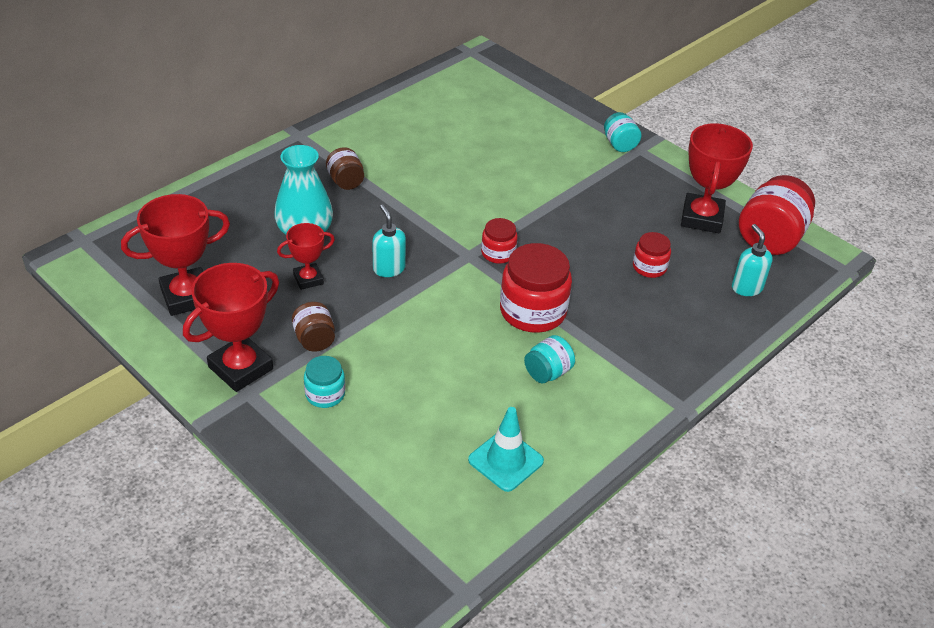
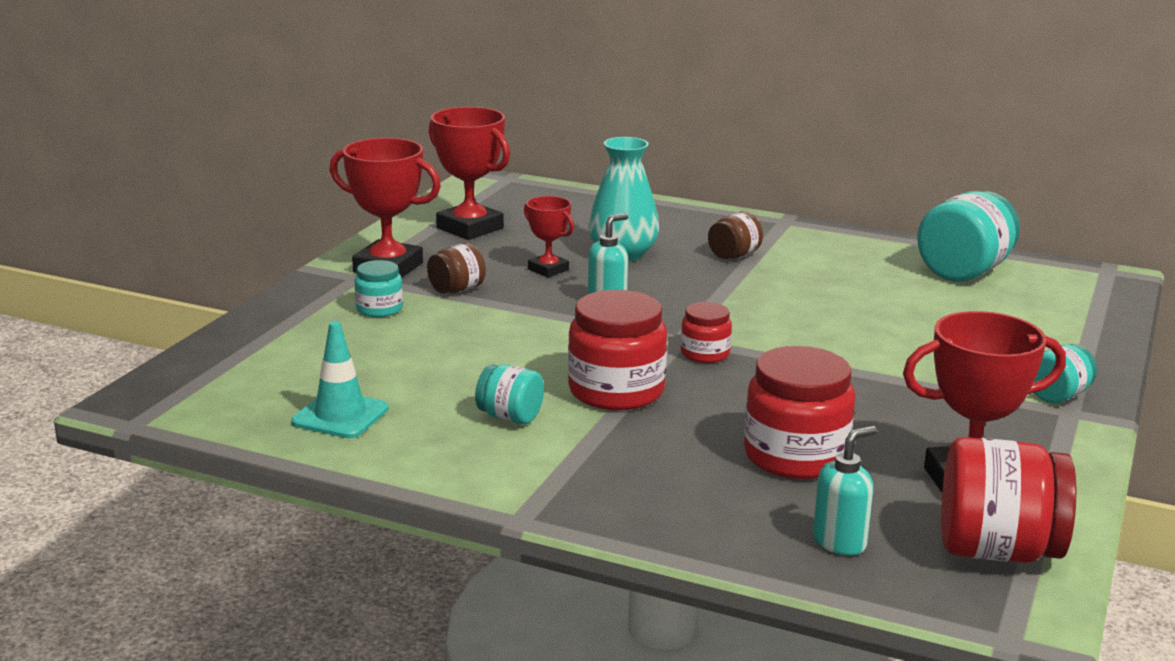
camera: 70 degrees right, 20 degrees down
(438, 101) = (964, 272): none -> turquoise jar
(649, 267) = (796, 456): red jar -> red jar, size x1.85

